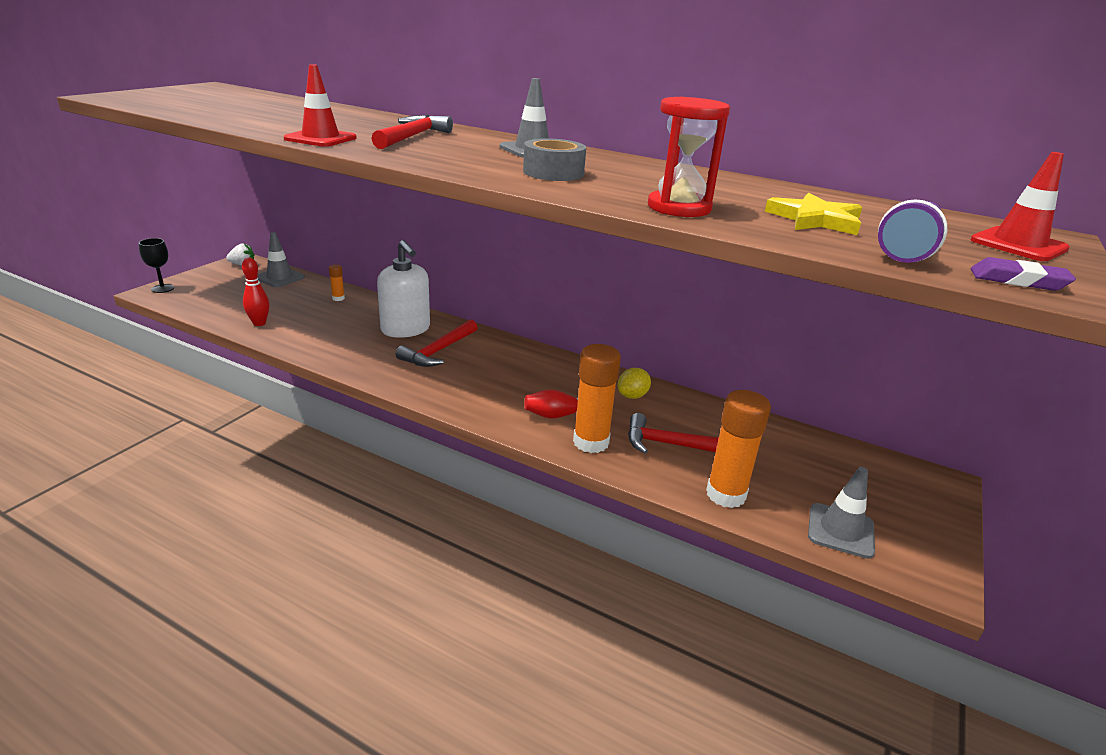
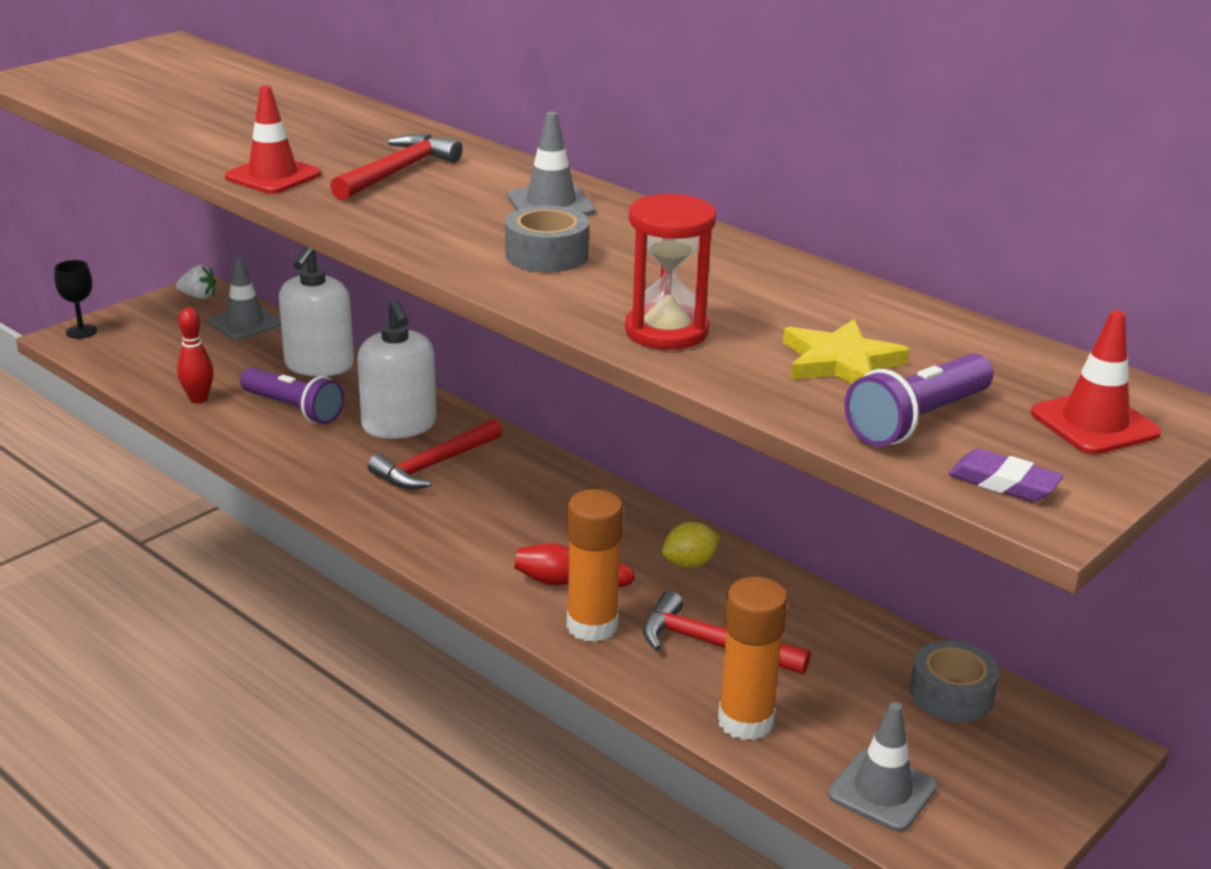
camera: 15 degrees right, 0 degrees up
(329, 325) = (293, 409): none -> purple flashlight
(338, 298) = (319, 365): orange glue stick -> white soap dispenser
(838, 459) = (951, 695): none -> grey tape

